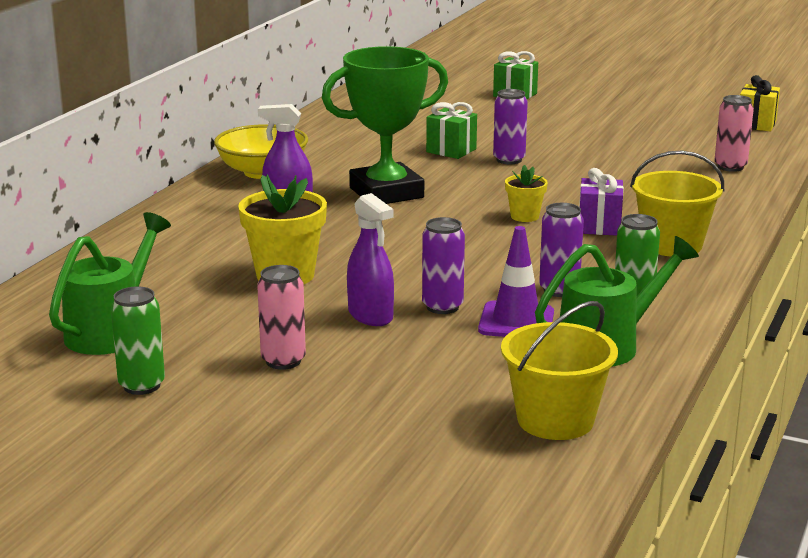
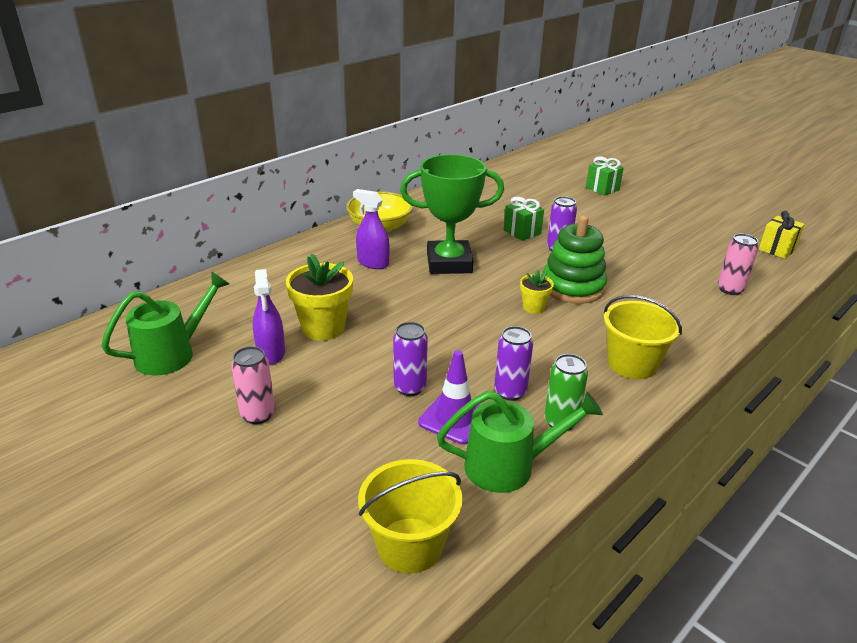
camera: 20 degrees right, 10 degrees up
(142, 385) = (148, 413): green can -> none
(370, 316) = (352, 383): purple spray bottle -> purple spray bottle (271, 353)
(554, 192) = (572, 287): none -> green stacking toy
(599, 226) = (585, 330): purple gift -> none

